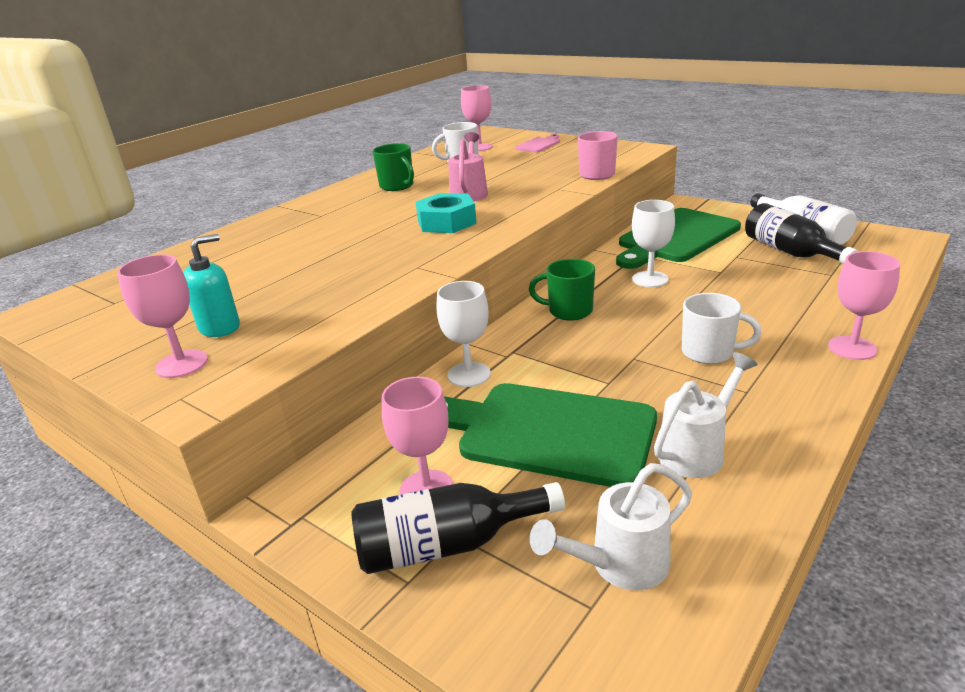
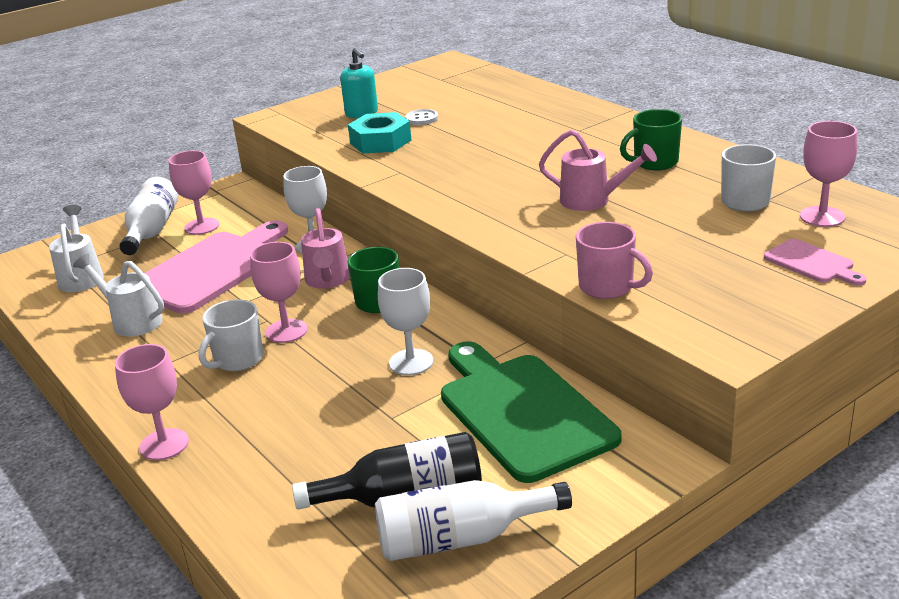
camera: 105 degrees right, 0 degrees up
(182, 364) = (321, 109): pink goblet -> pink goblet (286, 331)
(260, 286) = (422, 119): none -> white button
(446, 222) = (502, 186): turquoise nut -> turquoise nut (380, 142)
(447, 545) = (152, 231): black bottle -> white bottle
(542, 345) = (328, 280): none -> pink watering can
(548, 432) = (211, 269): green cutting board -> pink cutting board
(696, 451) = (132, 321): white watering can -> white watering can turned 150 degrees clockwise

